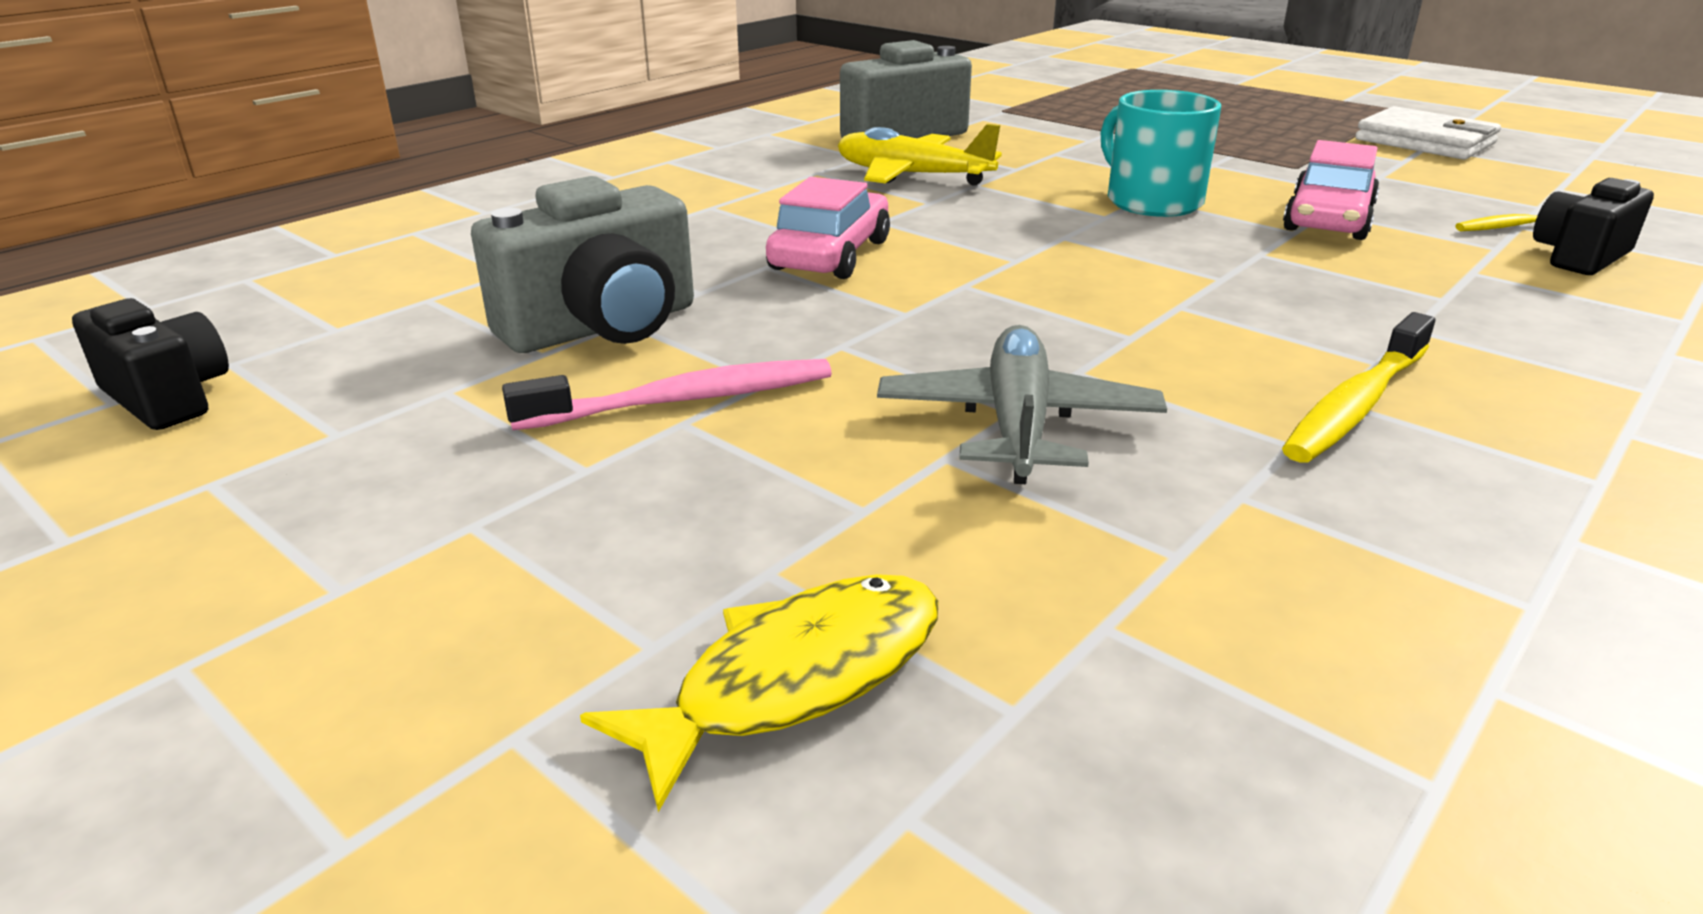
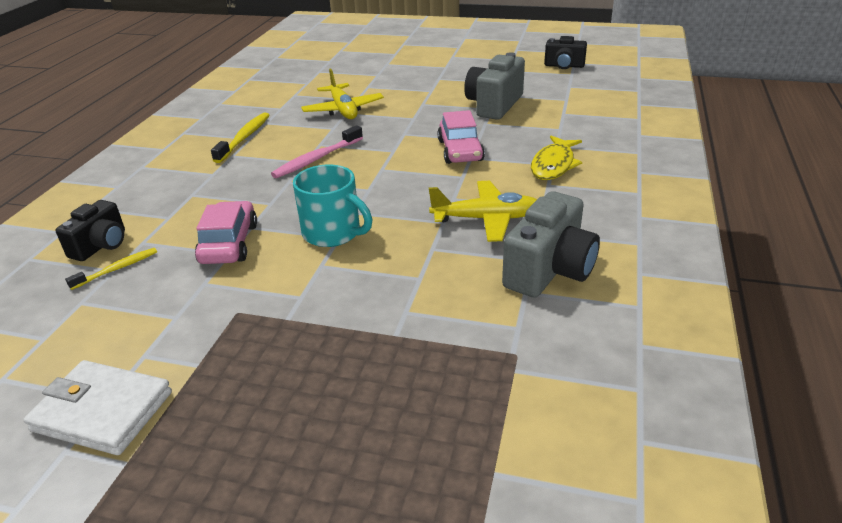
camera: 155 degrees right, 5 degrees up
(684, 400) = (437, 94): pink toothbrush -> pink toothbrush (317, 159)
(795, 679) = (358, 66): yellow fish -> yellow fish (554, 165)
(1017, 424) = (343, 110): grey plane -> yellow plane

